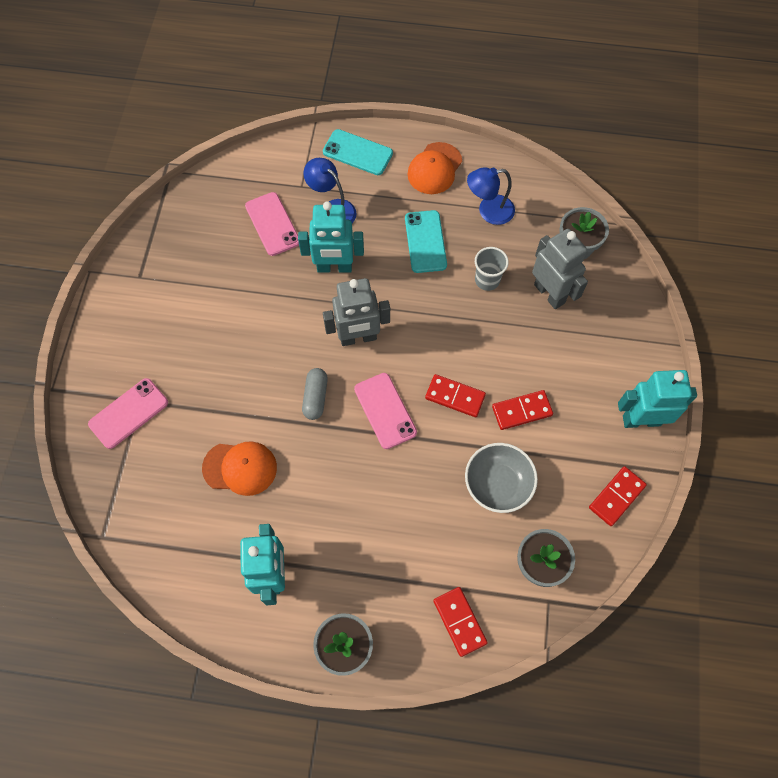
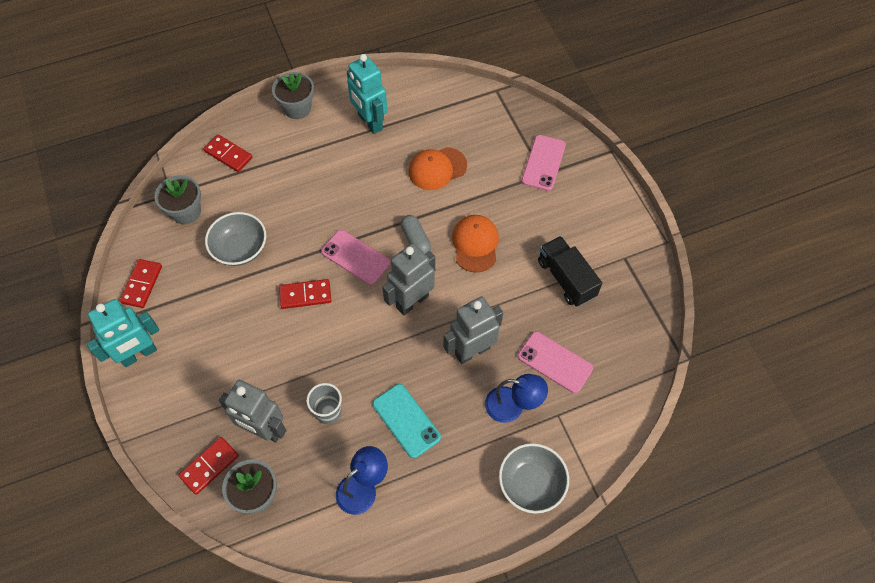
camera: 150 degrees right, 5 degrees down
(206, 286) = (566, 279): none -> black truck
(334, 267) = (472, 351): turquoise robot -> grey robot
(357, 152) = (531, 484): turquoise phone -> grey bowl
(434, 168) = (443, 509): orange cap -> orange cap (475, 244)
(522, 411) = (244, 311): red domino -> red domino (209, 466)

